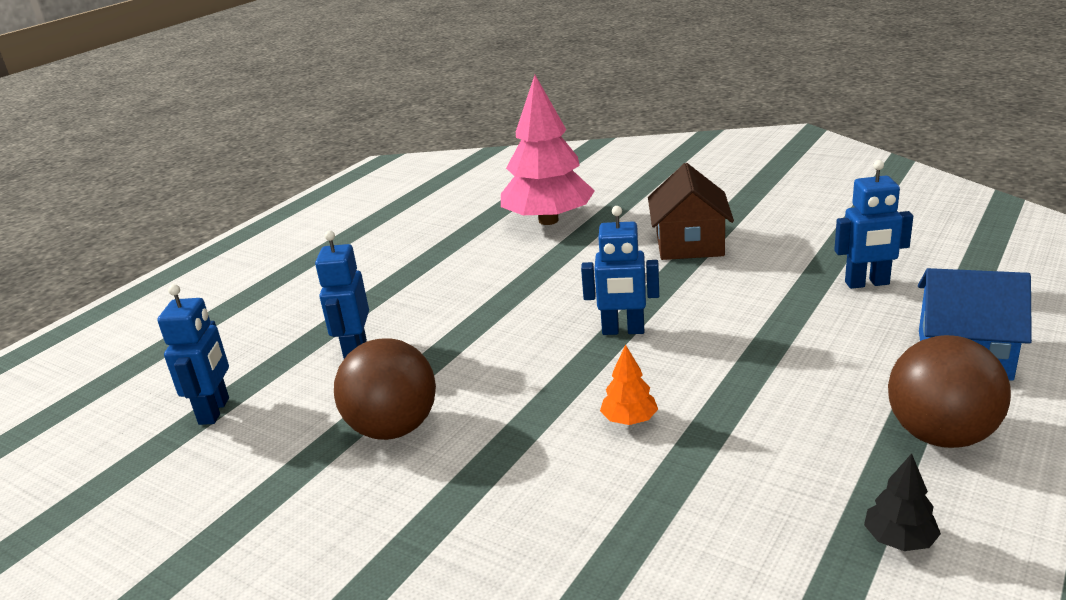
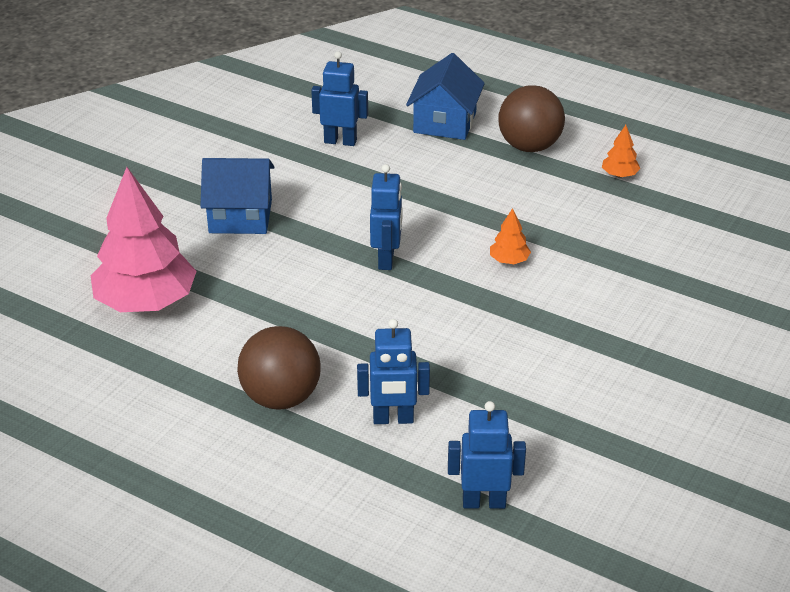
camera: 95 degrees left, 10 degrees up
(393, 428) = (515, 379): brown ball -> brown ball (281, 397)
(689, 244) = (240, 216): brown house -> blue house
(867, 283) = (340, 141): blue robot -> blue robot turned 75 degrees counterclockwise
(899, 540) = (619, 175): black tree -> orange tree

